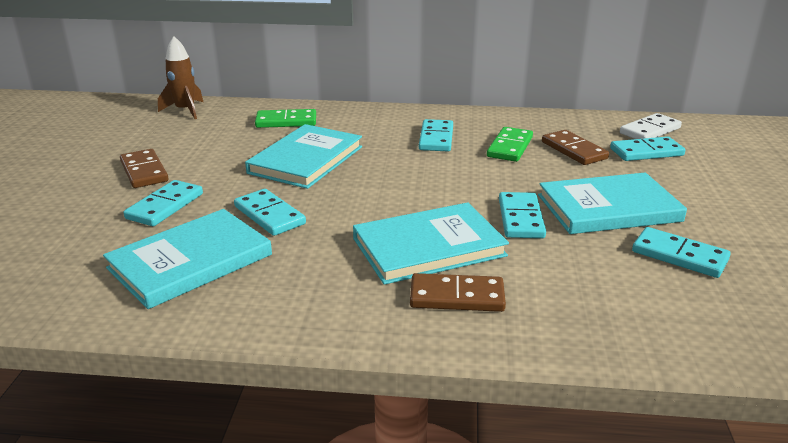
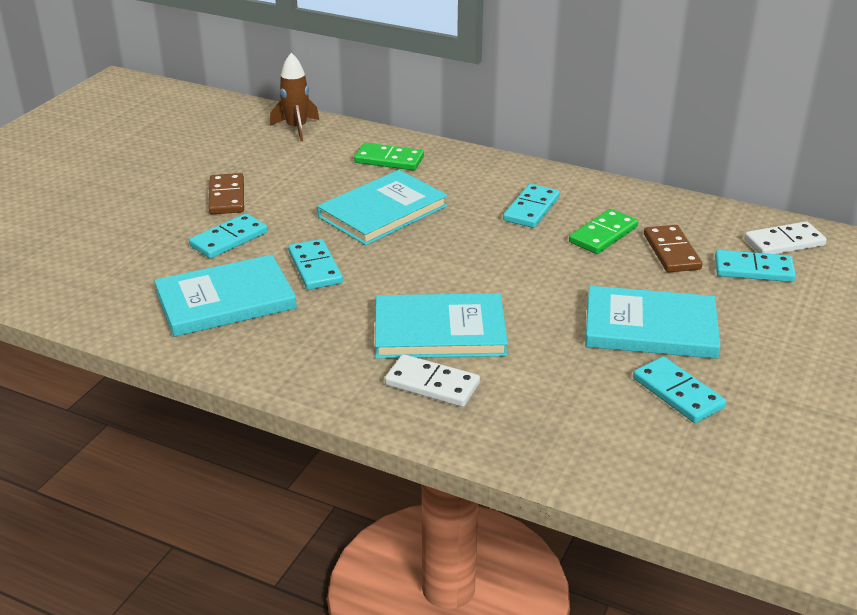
camera: 20 degrees right, 5 degrees up
(457, 297) = (432, 384): brown domino -> white domino
(520, 218) = (550, 320): turquoise domino -> none

